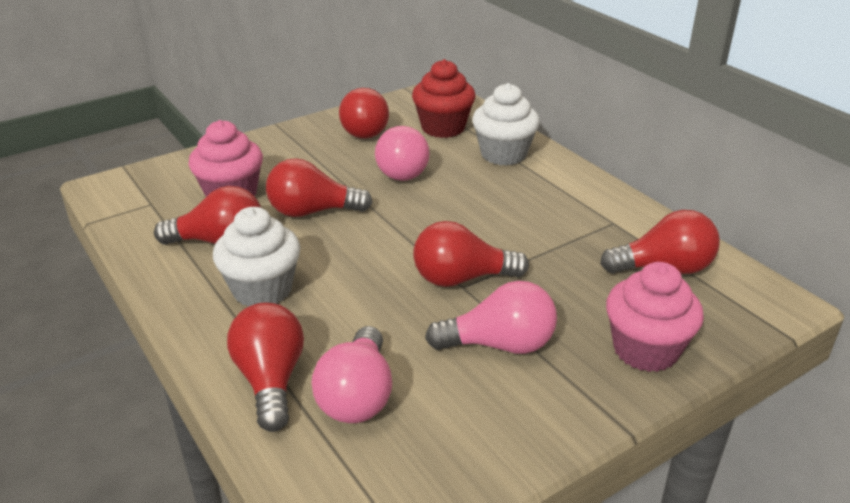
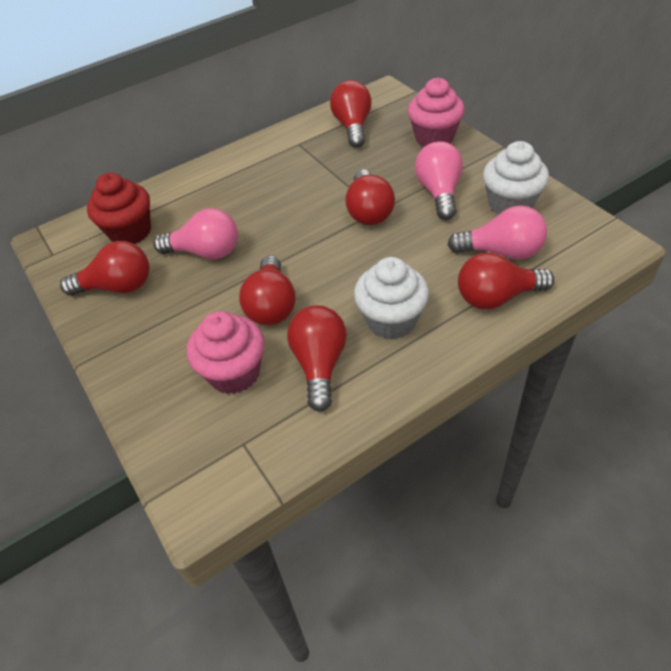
camera: 85 degrees left, 15 degrees up
(503, 154) = (190, 194): white cupcake -> white cupcake (510, 204)

